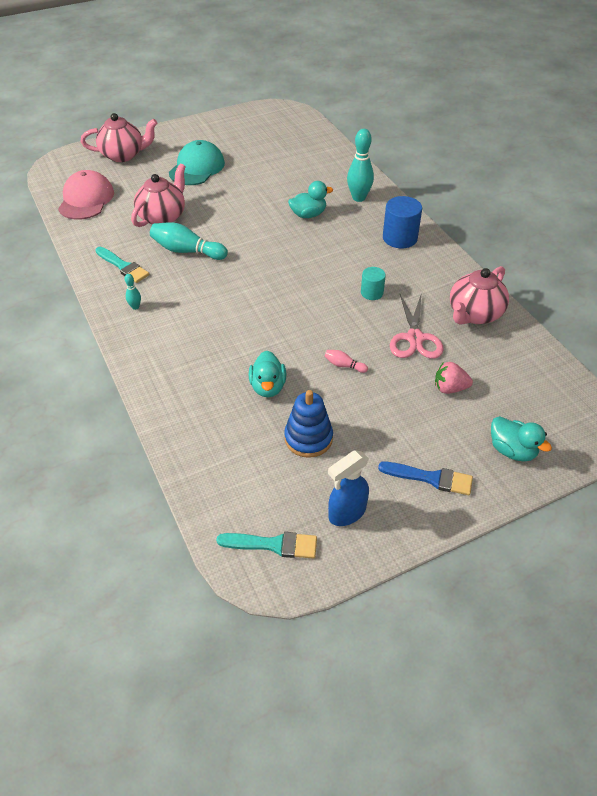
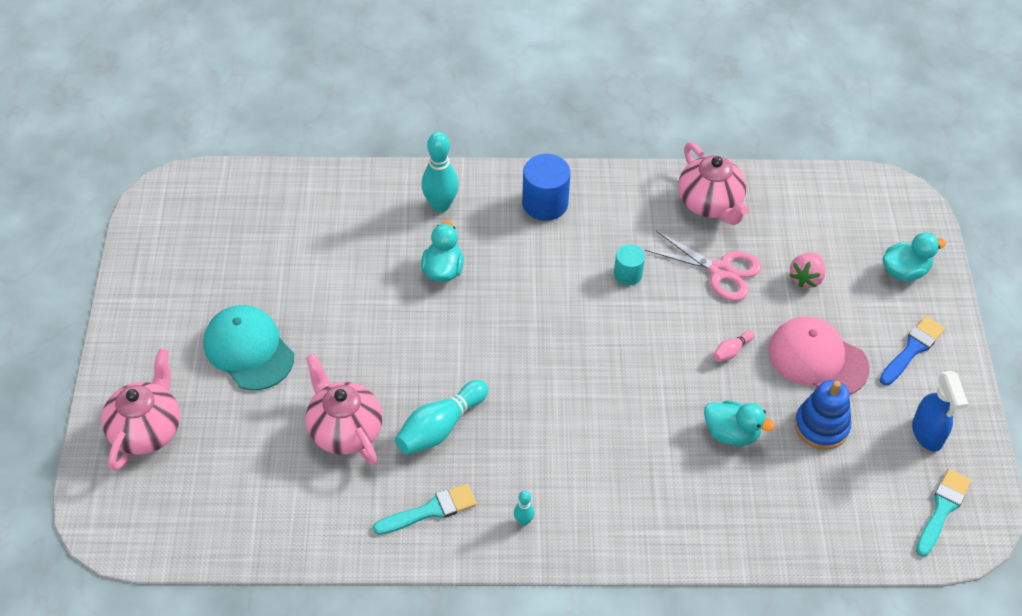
camera: 65 degrees left, 5 degrees up
(86, 199) = (237, 512): pink cap -> pink cap (817, 359)

